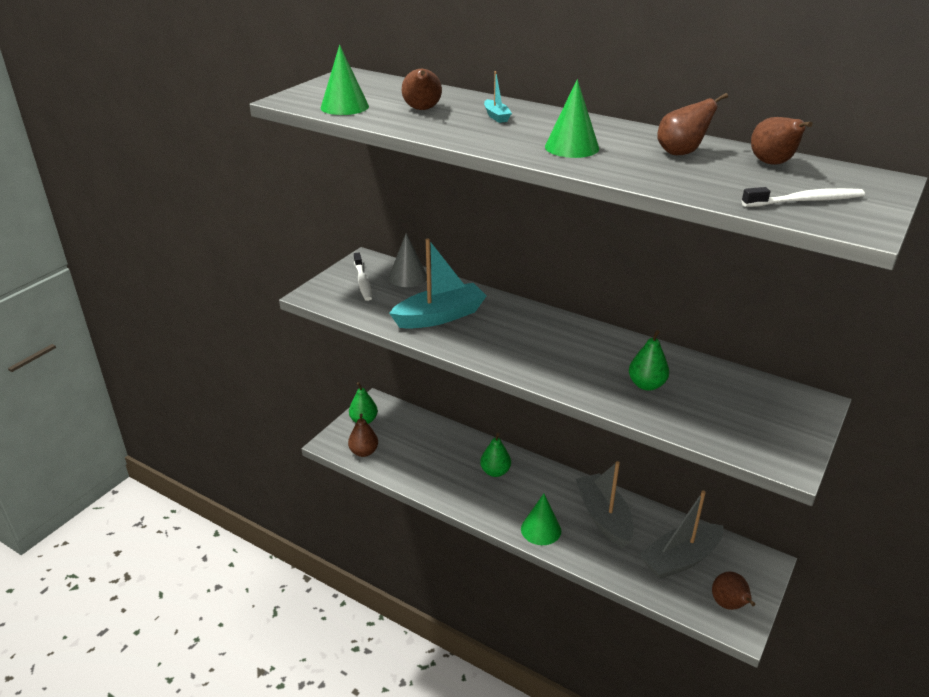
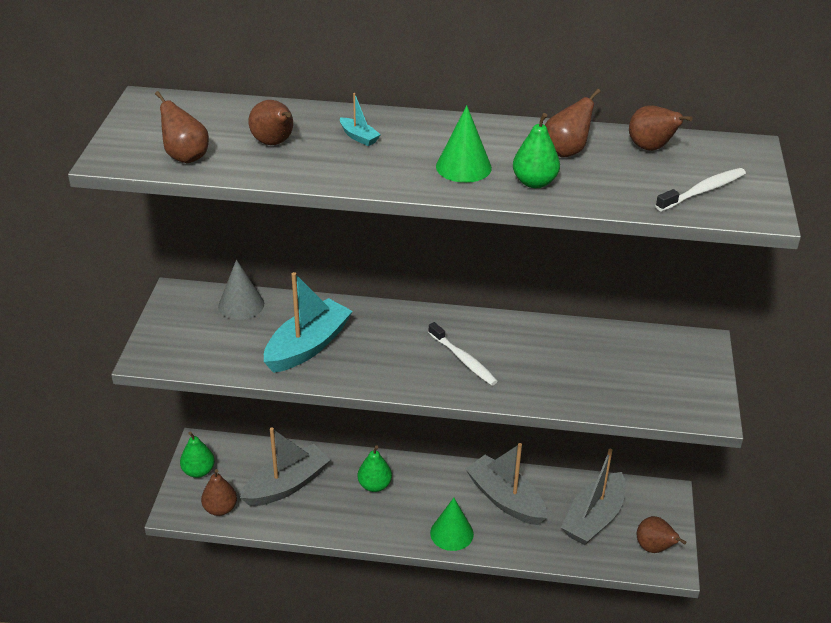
camera: 25 degrees left, 5 degrees up
(344, 107) = (185, 156): green cone -> brown pear
(362, 281) = (194, 324): white toothbrush -> white toothbrush (463, 359)
(424, 450) = (286, 485): none -> grey boat
(646, 385) = (552, 368): green pear -> green pear (534, 182)

